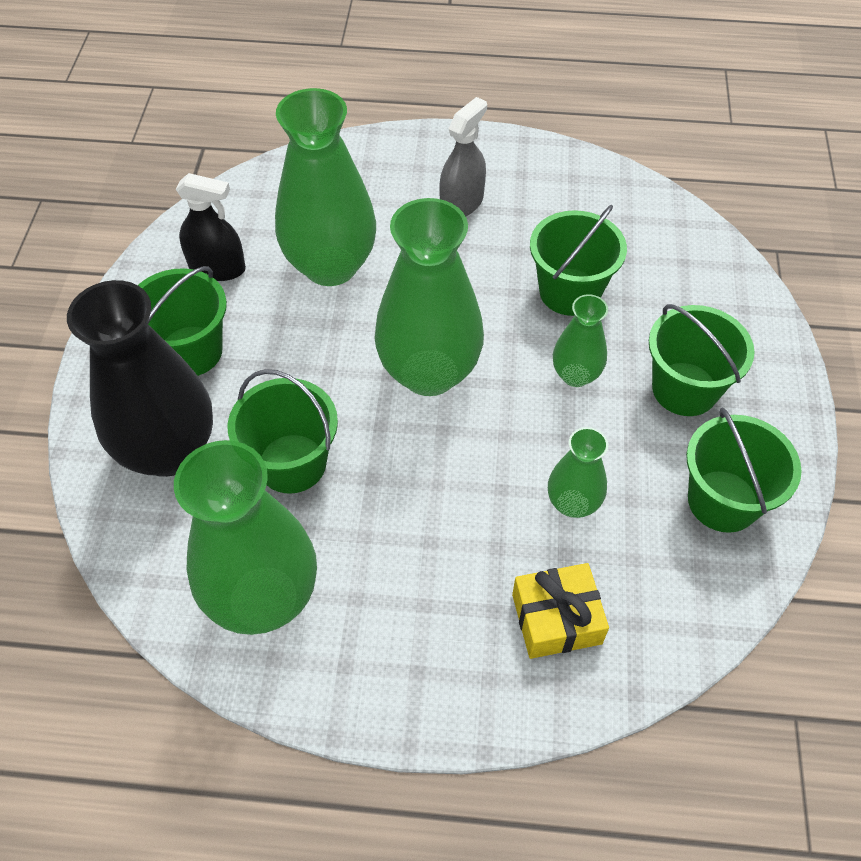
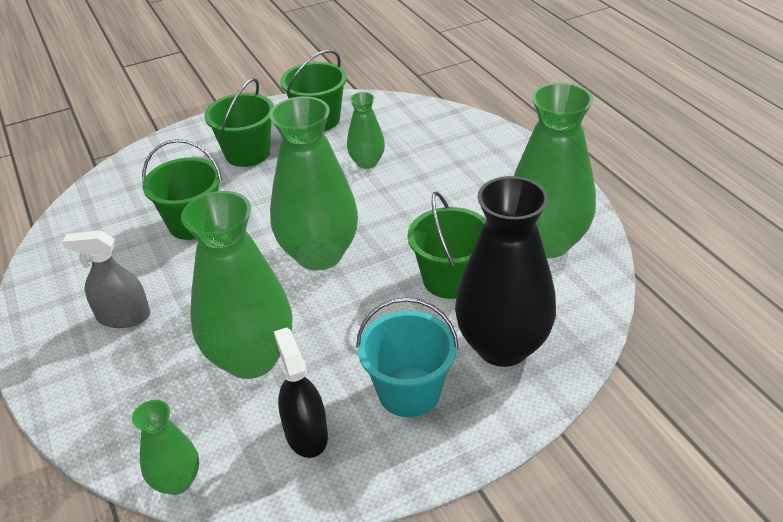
camera: 120 degrees left, 15 degrees down
(190, 351) = (409, 392): green bucket -> turquoise bucket
(556, 619) = (442, 143): yellow gift -> none
(575, 375) = (269, 194): green vase -> green vase (177, 481)

